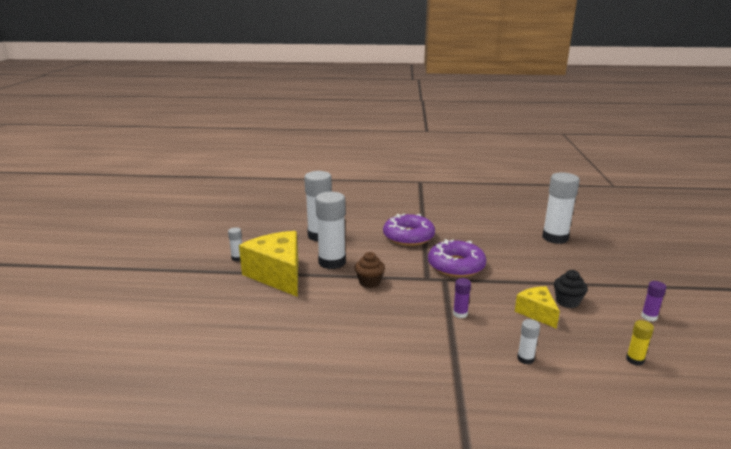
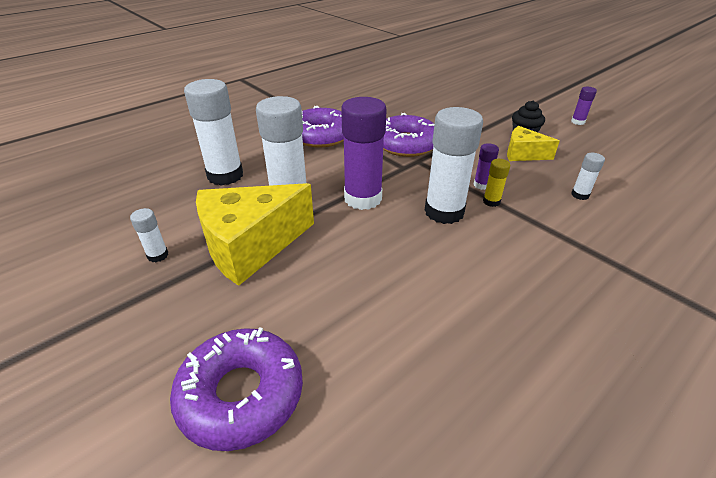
camera: 45 degrees left, 15 degrees up
(187, 327) = (241, 394): none -> purple donut
(278, 275) = (251, 246): yellow cheese -> yellow cheese turned 45 degrees counterclockwise
(369, 282) = (363, 198): brown cupcake -> purple glue stick
(555, 238) = (432, 89): white glue stick -> white glue stick (444, 212)
(635, 360) = (623, 156): yellow glue stick -> yellow glue stick (491, 201)

